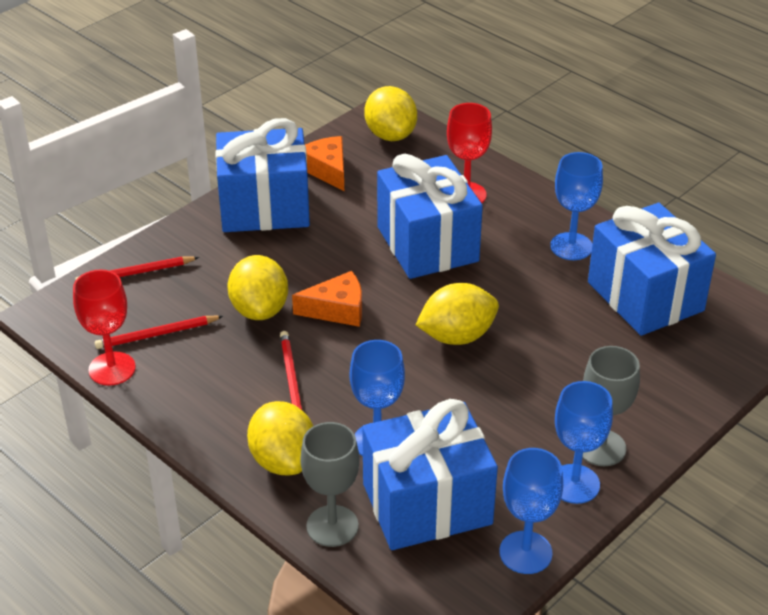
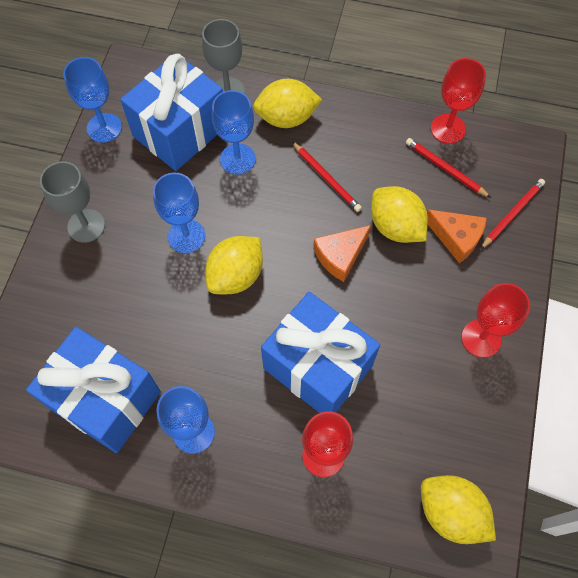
camera: 150 degrees right, 25 degrees up
(157, 335) = (445, 169): red pencil -> red pencil turned 90 degrees counterclockwise
(264, 207) = (481, 338): blue gift -> red goblet
(283, 460) = (286, 118): yellow lemon -> yellow lemon turned 45 degrees counterclockwise
(327, 170) = (469, 420): orange cheese -> orange cheese (456, 237)
(574, 484) = (93, 188): blue goblet -> blue goblet (186, 236)

